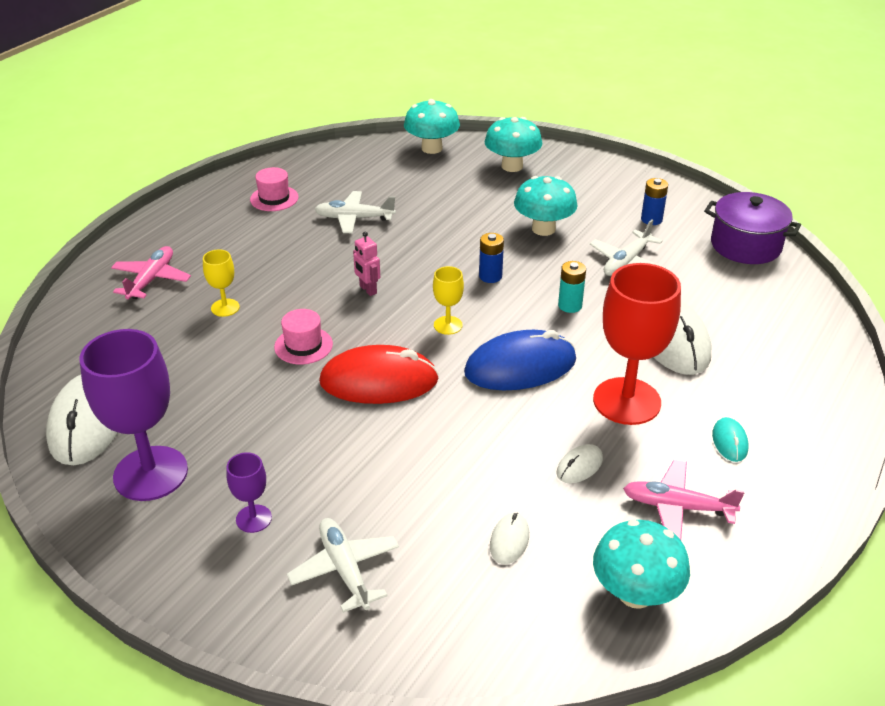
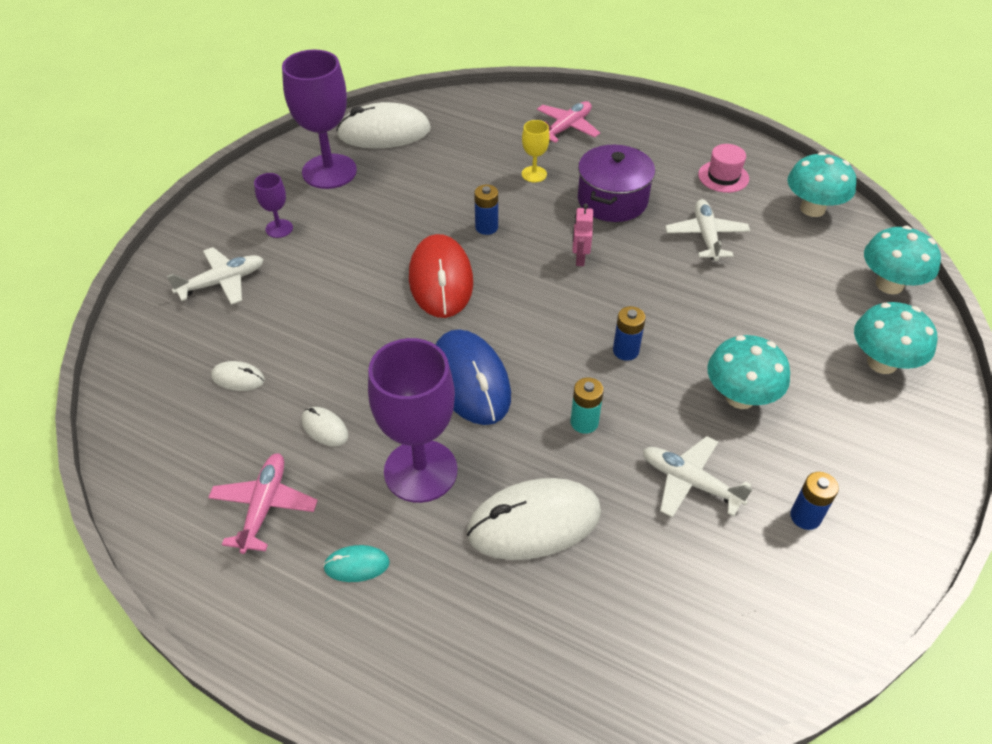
camera: 85 degrees right, 10 degrees up
(151, 279) = (566, 128): pink plane -> pink plane turned 60 degrees counterclockwise
(303, 345) = (486, 227): pink hat -> blue battery
(368, 290) = (579, 259): pink robot -> pink robot turned 45 degrees counterclockwise
(448, 325) = (531, 321): yellow goblet -> none
(626, 401) = (420, 471): red goblet -> purple goblet
(635, 593) = (165, 466): turquoise mushroom -> turquoise mushroom (812, 209)
(745, 245) = (775, 636): purple pot -> purple pot (612, 200)

